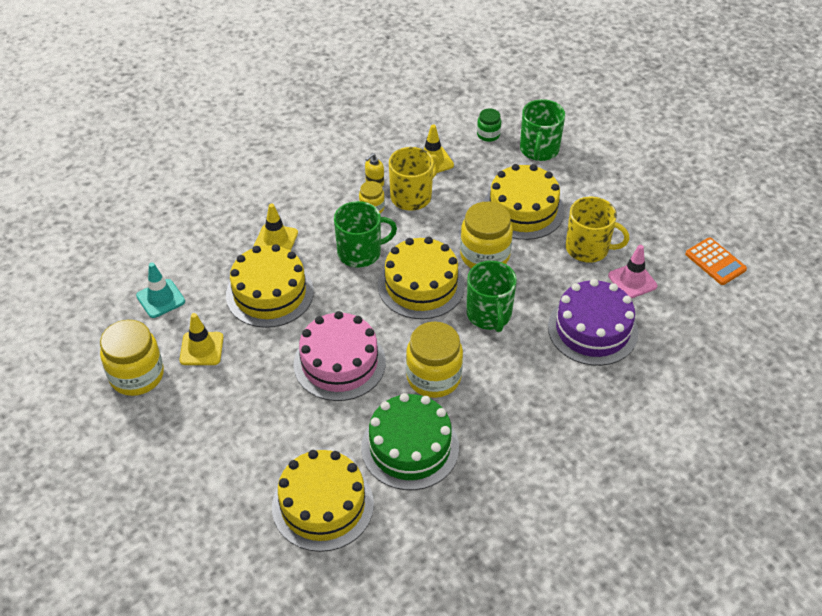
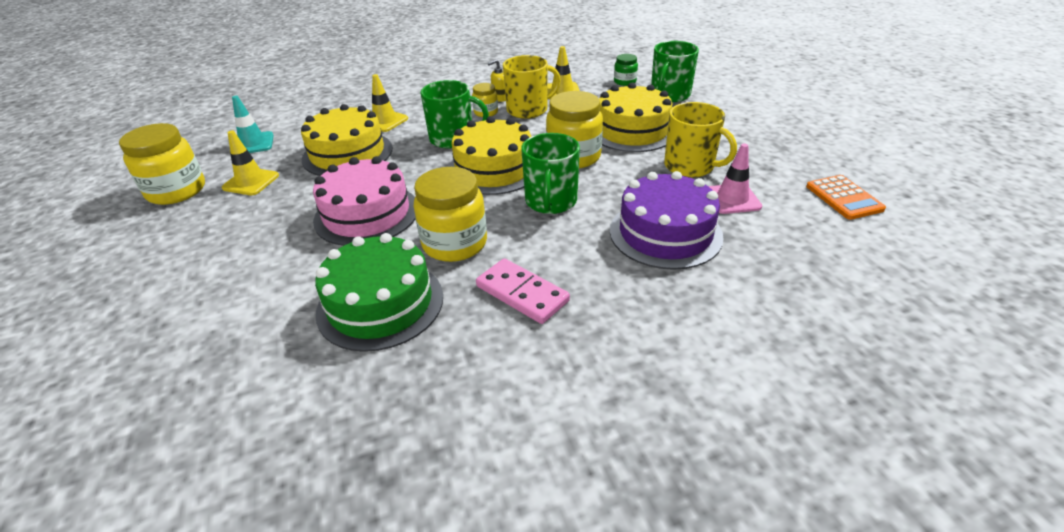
camera: 20 degrees right, 10 degrees down
(322, 505) = (236, 341): yellow cake -> none
(510, 412) = (522, 293): none -> pink domino

